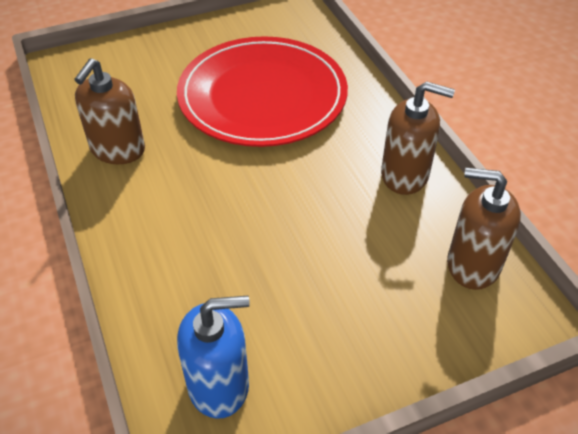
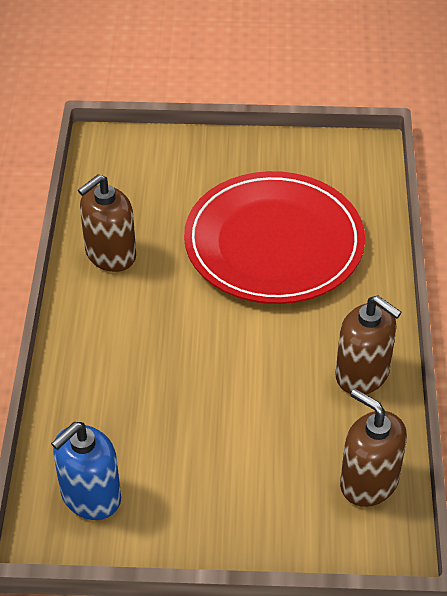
camera: 25 degrees right, 0 degrees up
(219, 385) = (90, 496): blue soap dispenser -> blue soap dispenser turned 120 degrees clockwise

